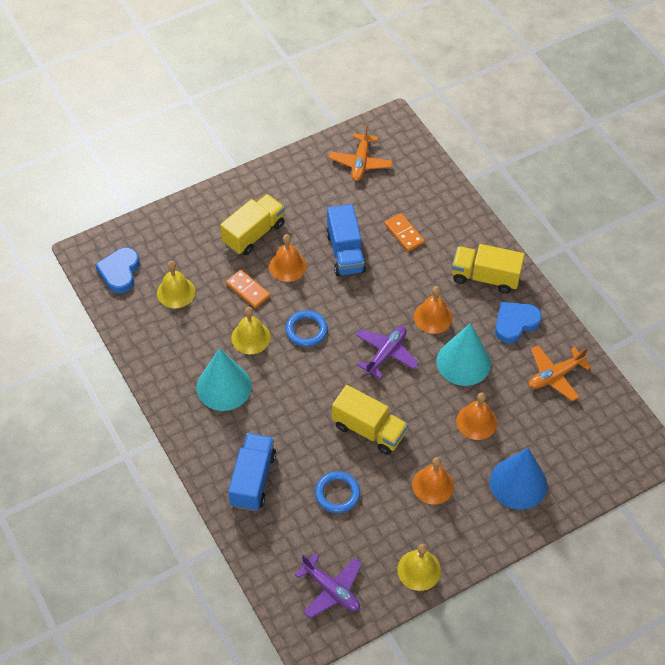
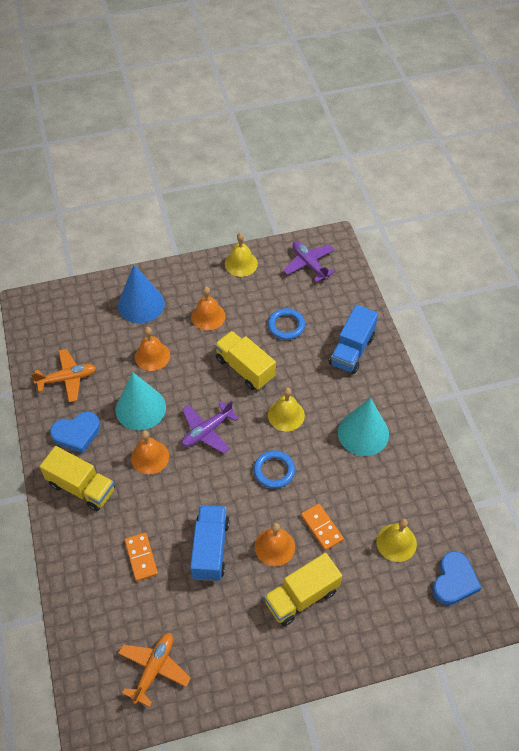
camera: 165 degrees left, 0 degrees up
(250, 337) = (329, 475): yellow bell -> yellow bell (286, 415)

